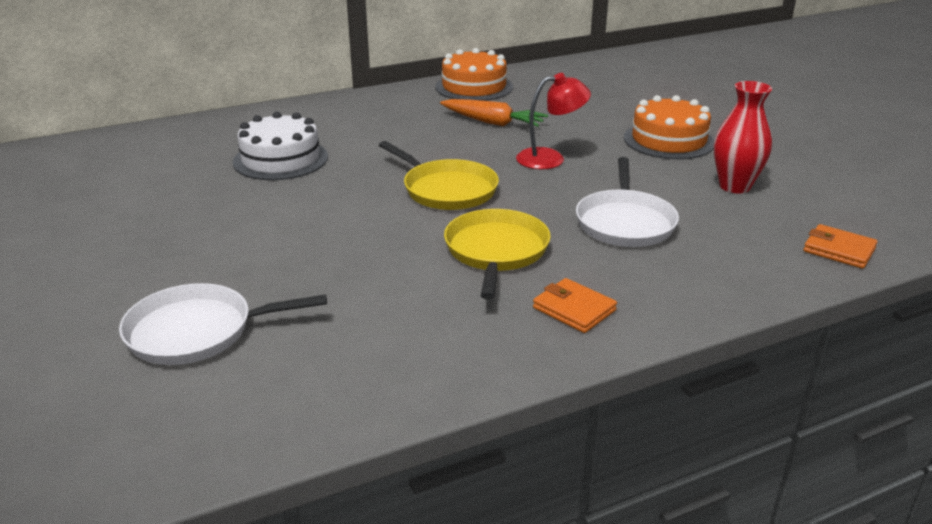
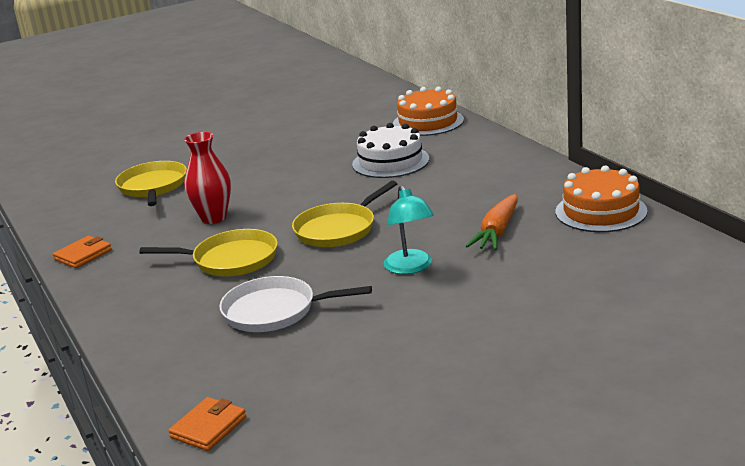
camera: 90 degrees right, 5 degrees down
(196, 332) = (153, 187): white pan -> yellow pan
(550, 158) = (411, 268): red lamp -> turquoise lamp
(574, 309) = (143, 295): orange wallet -> orange wallet (83, 255)
(668, 140) = (475, 332): orange cake -> orange cake (428, 122)
(734, 186) = (353, 372): red vase -> red vase (213, 218)

